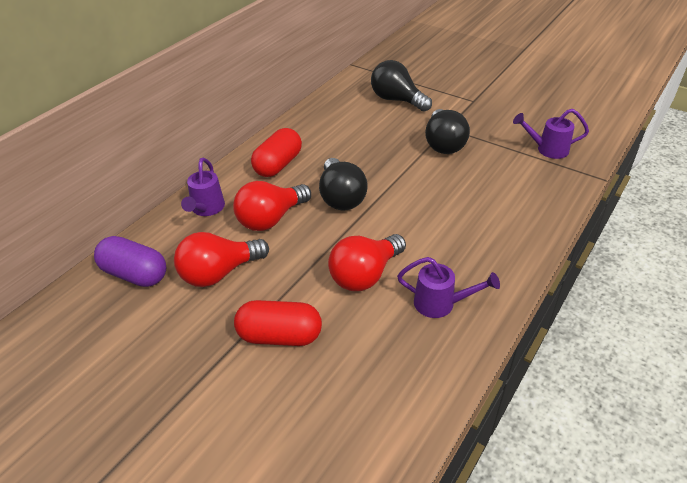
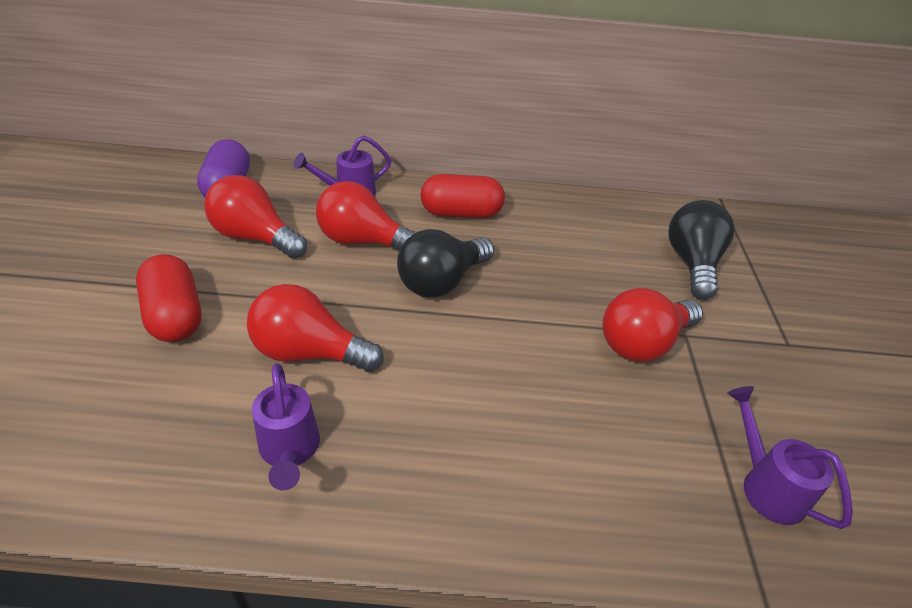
camera: 55 degrees right, 0 degrees up
(443, 144) = (642, 343): black light bulb -> red light bulb

